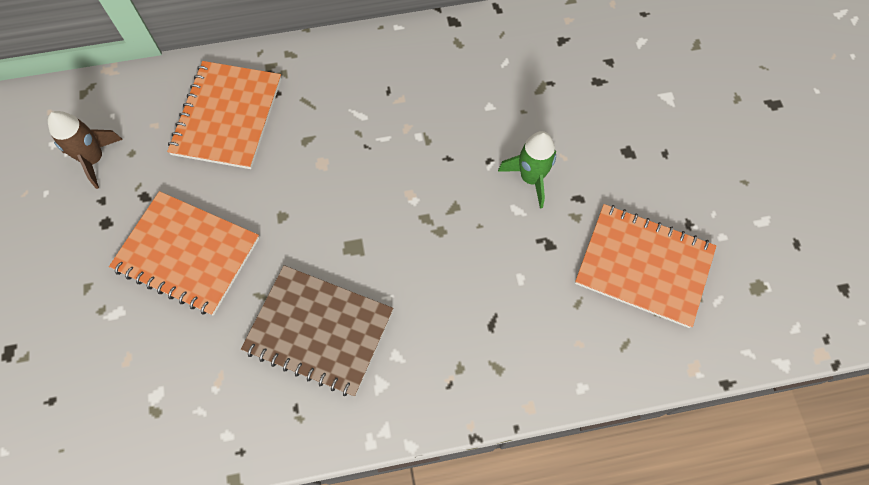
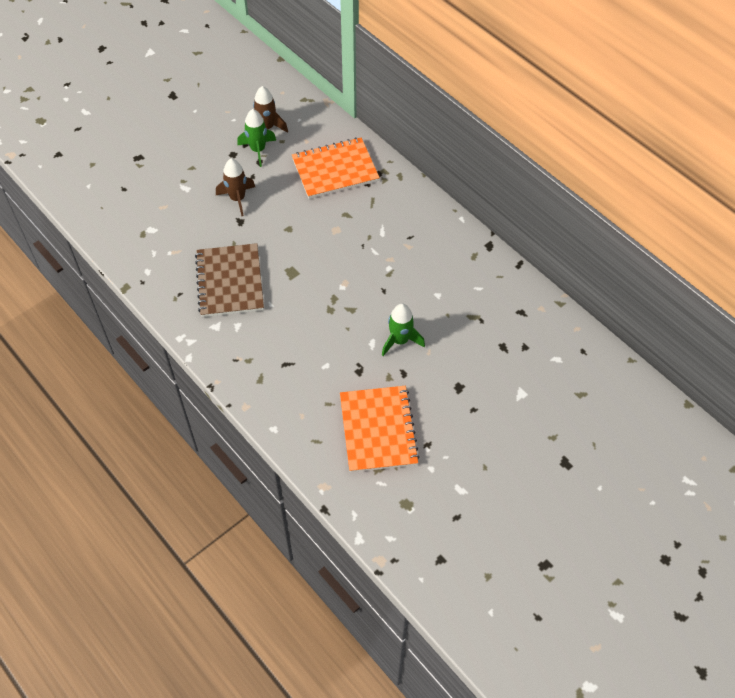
camera: 60 degrees right, 10 degrees down
(124, 189) = (258, 150): none -> green rocket
(187, 254) = (237, 199): orange notebook -> brown rocket

